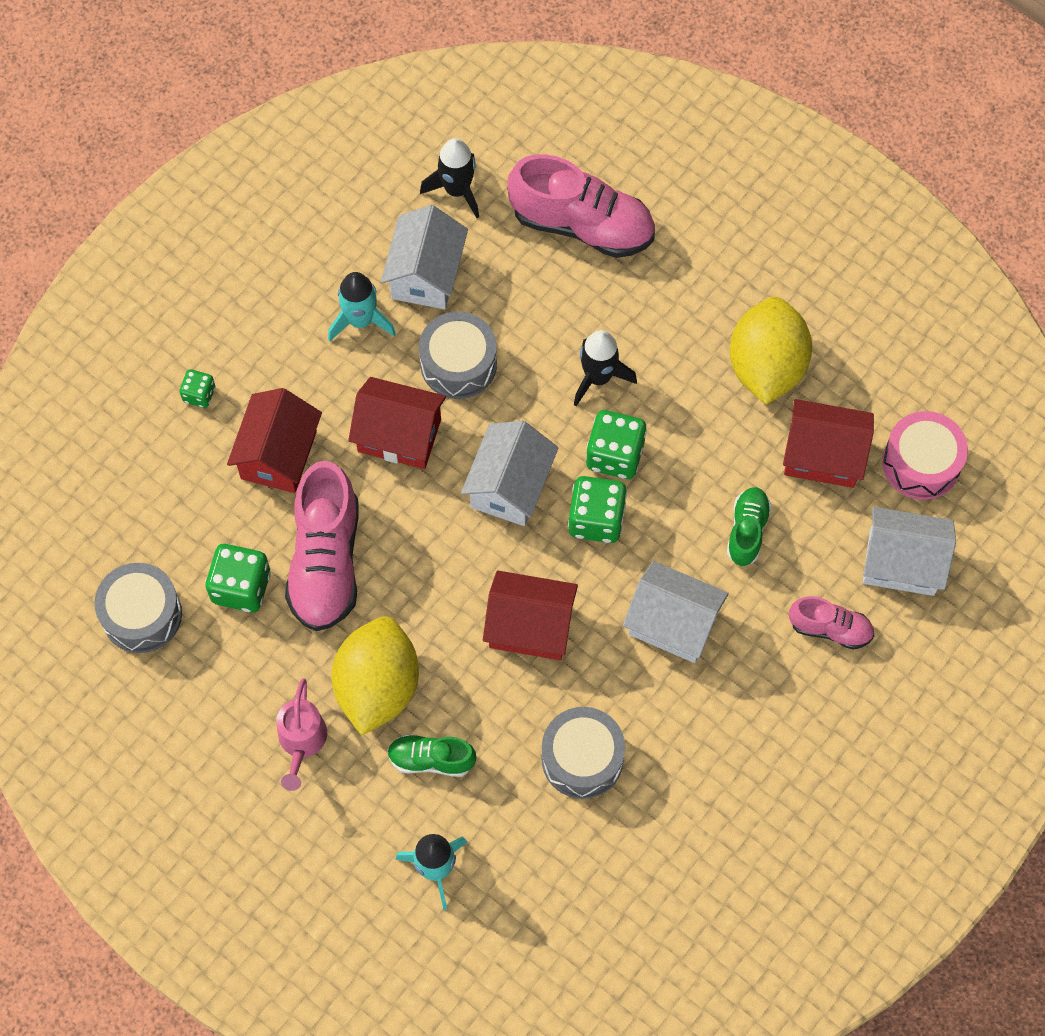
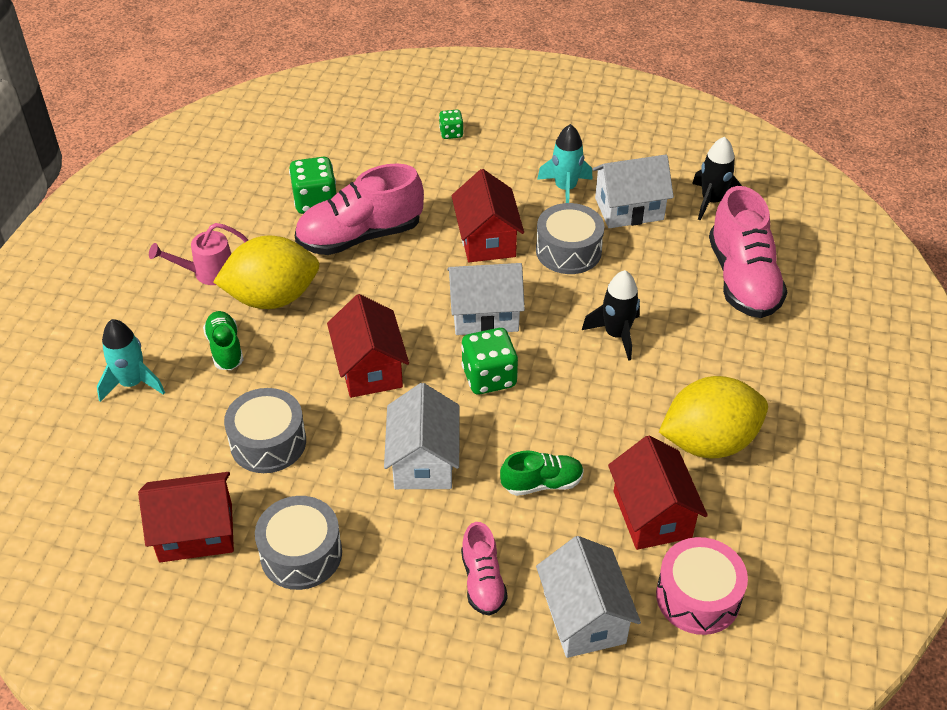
camera: 65 degrees right, 20 degrees down
(142, 615) = (268, 163): grey drum -> grey drum (301, 554)
(279, 455) = (430, 185): red house -> red house (196, 532)
(615, 455) = (554, 369): green dice -> none

